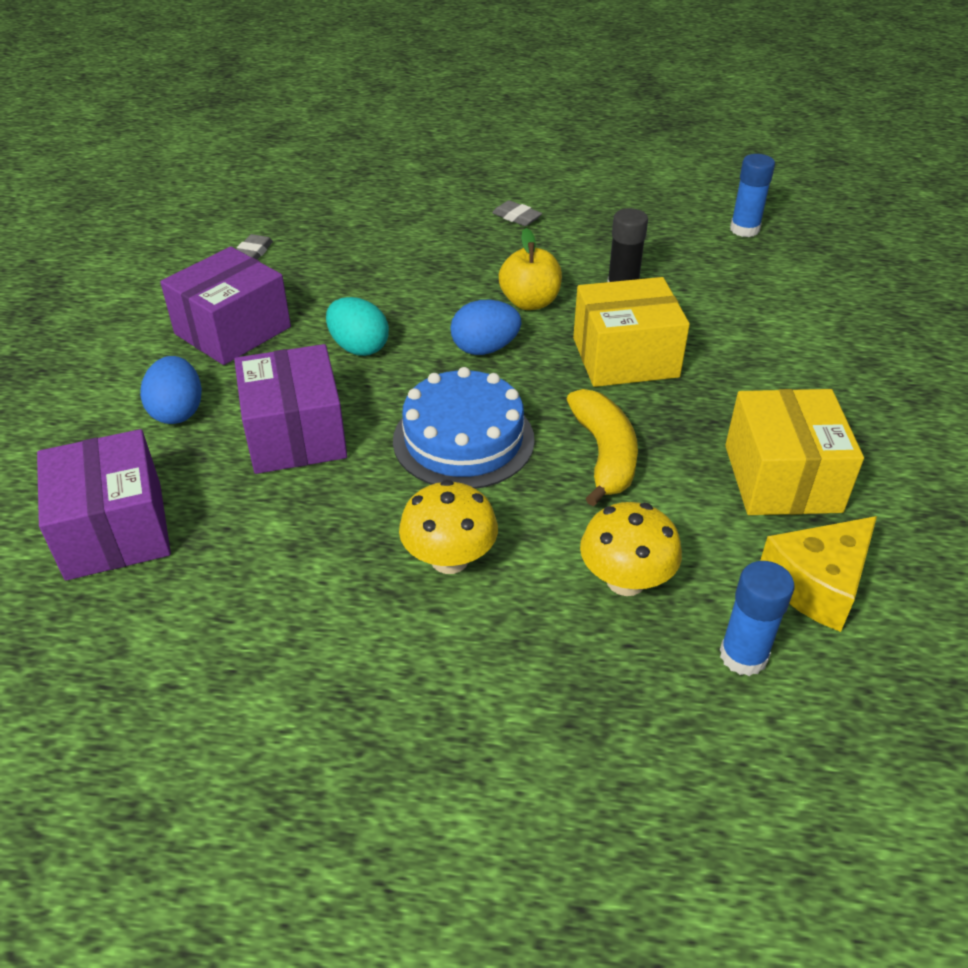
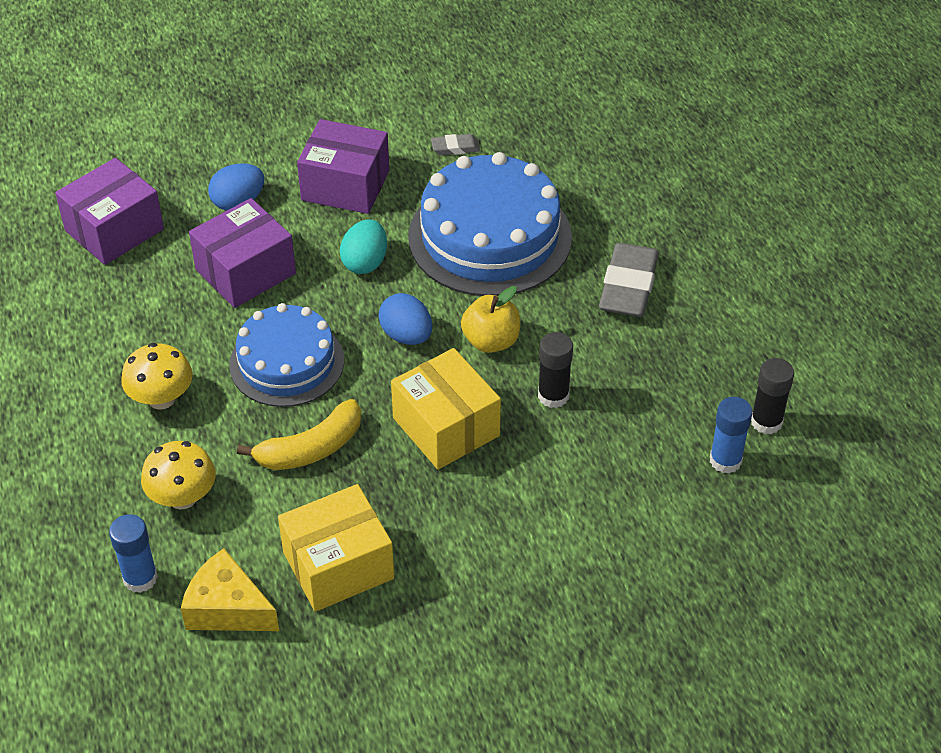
camera: 65 degrees right, 5 degrees up
(392, 267) = (489, 237): none -> blue cake
(516, 217) = (628, 286): grey eraser -> grey eraser, size x2.09
(712, 202) = (766, 422): none -> black glue stick

